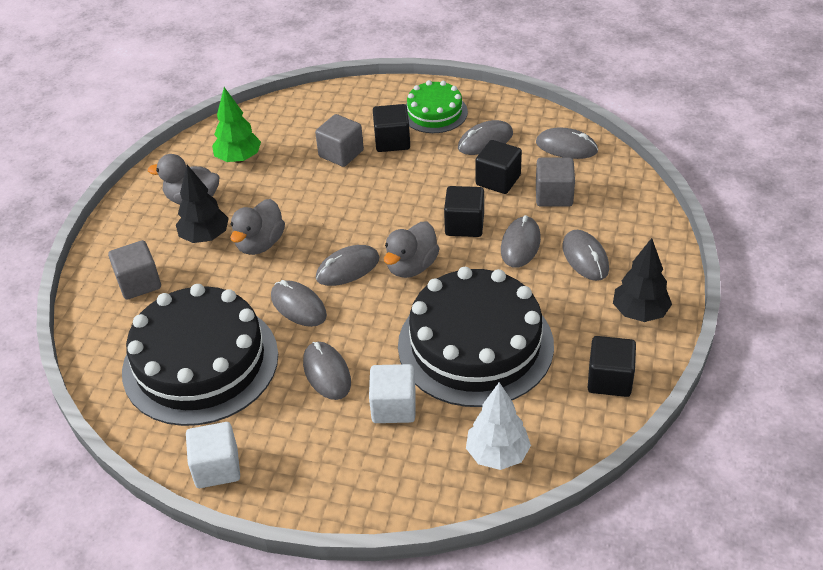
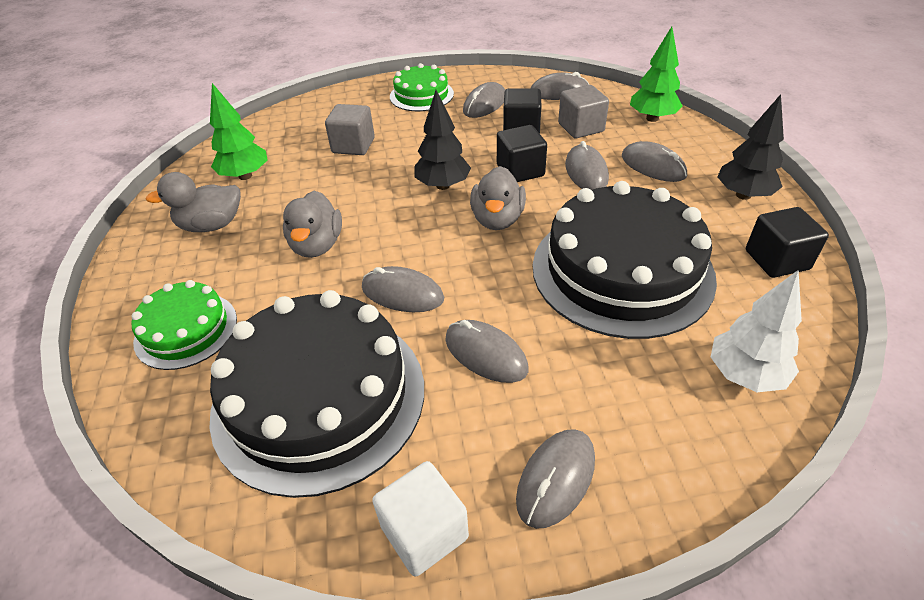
camera: 25 degrees left, 0 degrees up
(139, 283) = (186, 330): grey cube -> green cake
(205, 237) = (247, 257): black tree -> black tree (443, 185)
(347, 268) = (432, 240): grey mouse -> grey mouse (556, 479)
(392, 141) = (397, 124): black cube -> none
(393, 407) = (590, 364): white cube -> none
(630, 206) = (652, 118): none -> green tree

